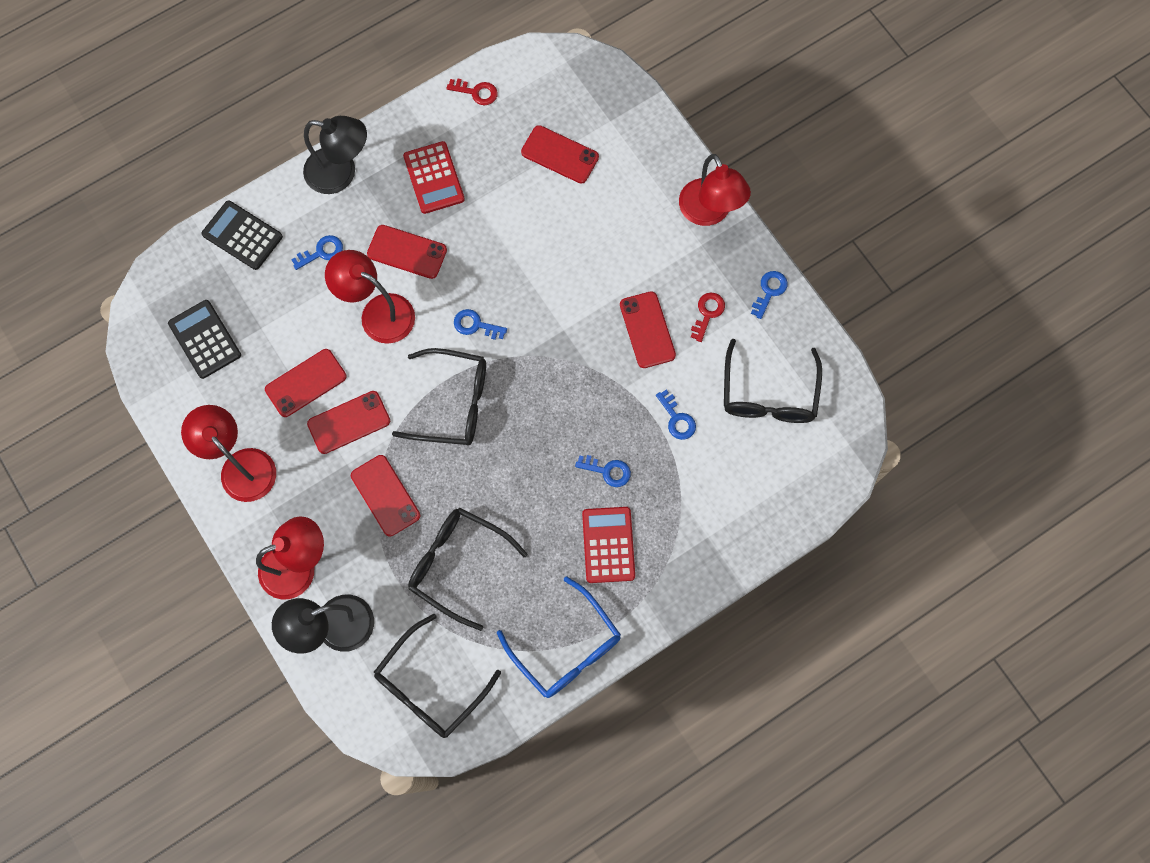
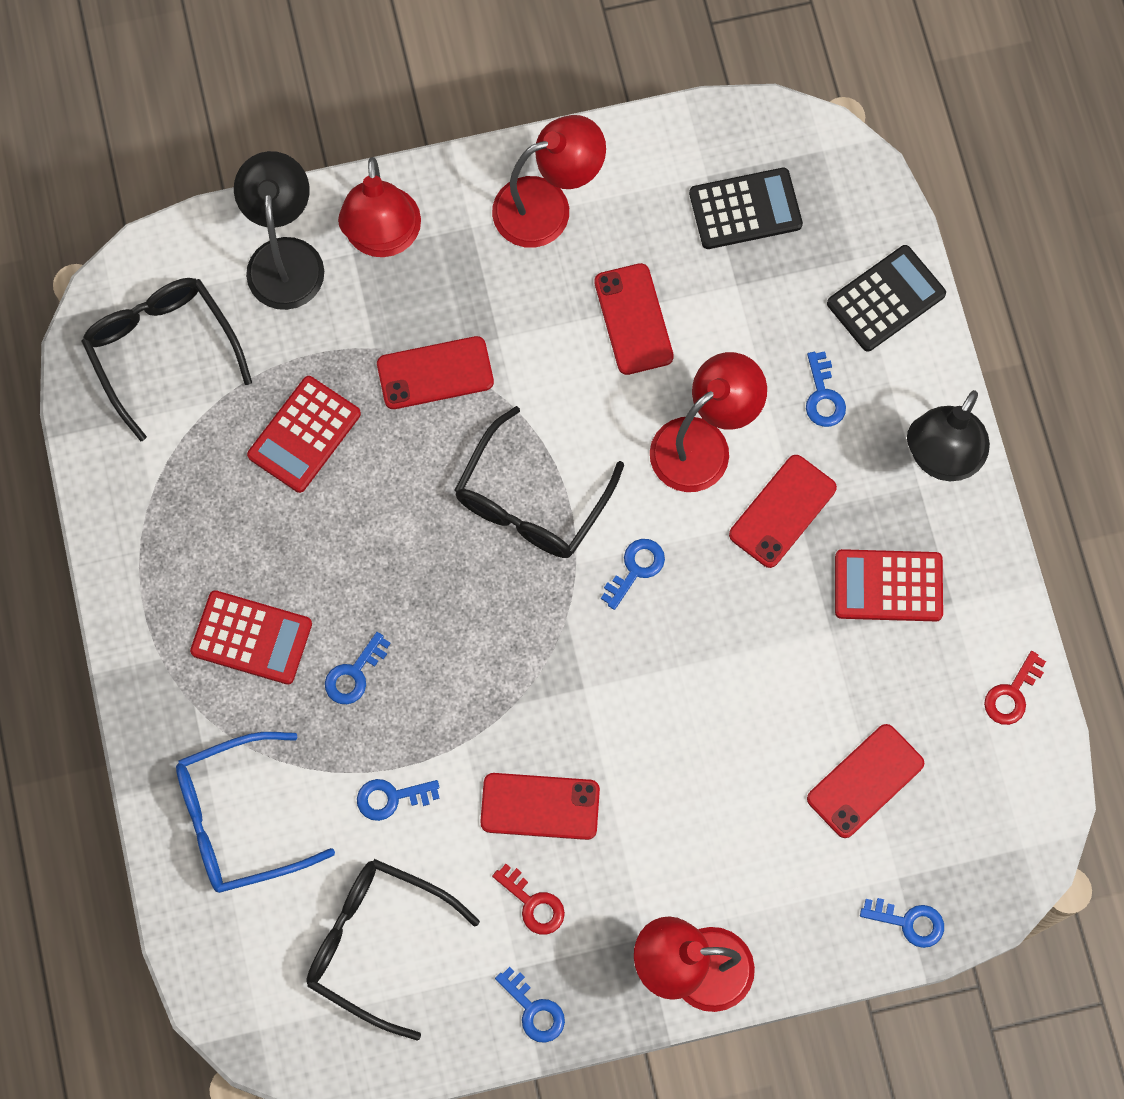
camera: 110 degrees right, 0 degrees up
(349, 422) = (555, 357): red phone -> none
(458, 565) = (304, 435): black glasses -> red calculator
(566, 648) = (138, 535): blue glasses -> blue glasses (238, 819)
(633, 107) = (909, 922): none -> blue key

